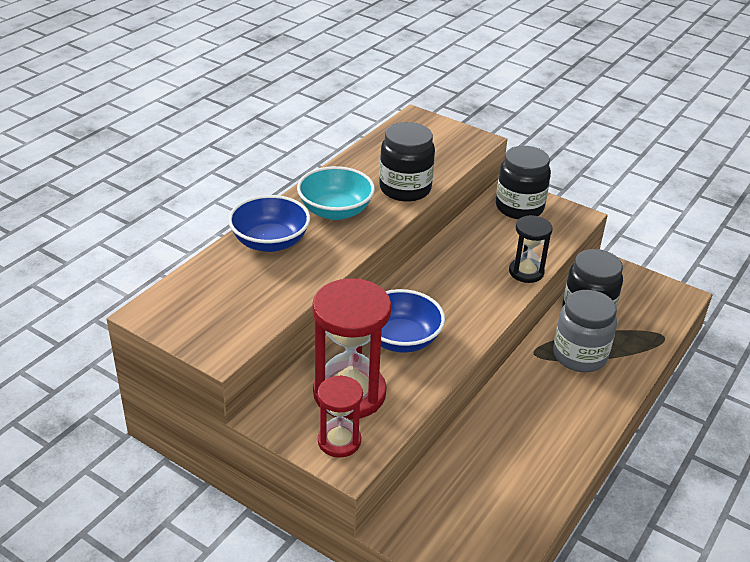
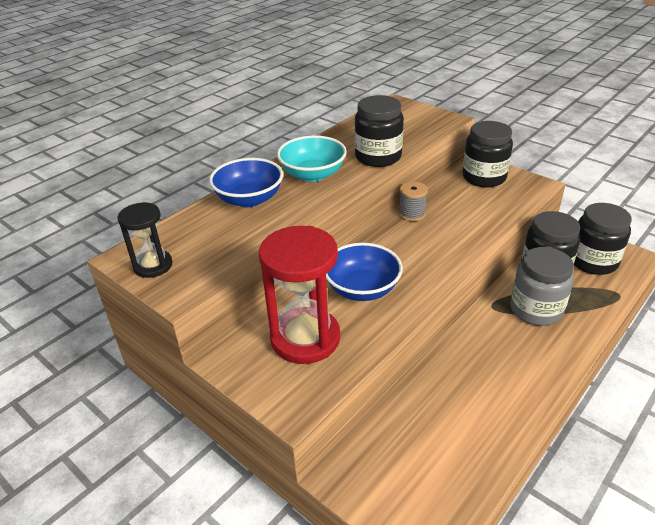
camera: 10 degrees right, 0 degrees up
(339, 441) = (287, 385): red hourglass -> none
(444, 252) = (412, 214): none -> grey spool
(526, 272) = (486, 231): black hourglass -> black hourglass (153, 265)
(637, 301) = (593, 261): none -> black jar

